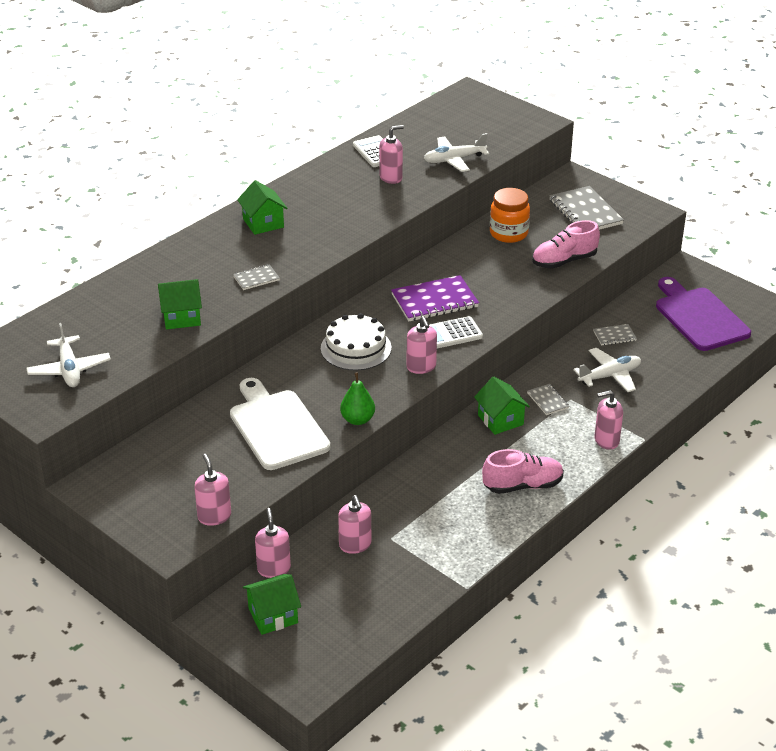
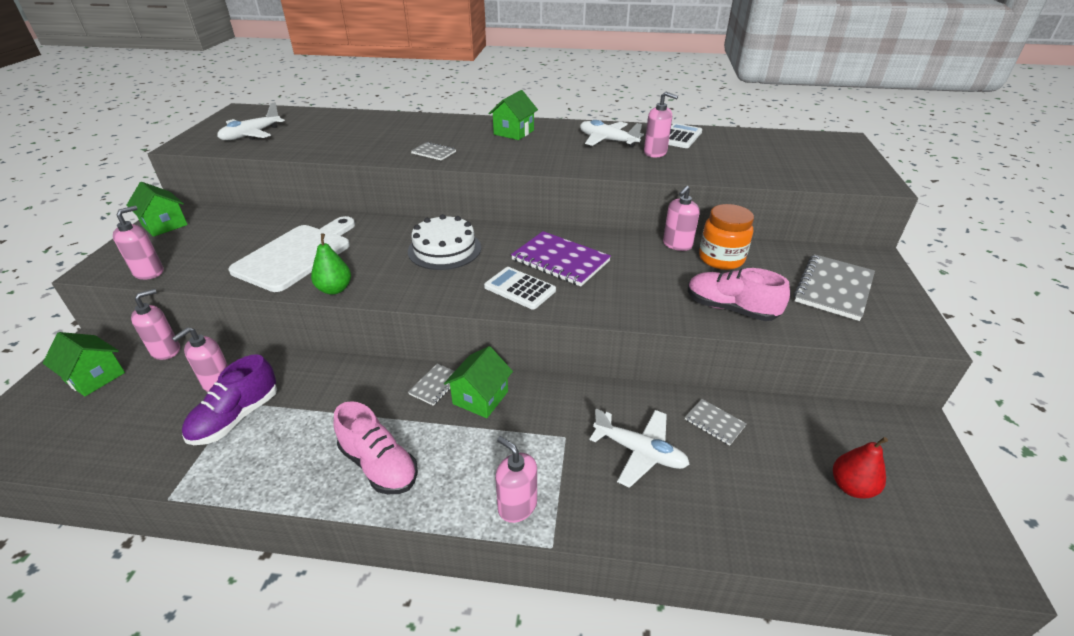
camera: 55 degrees right, 0 degrees up
(181, 317) = (351, 146): green house -> green house (164, 225)
(409, 542) = (236, 417): none -> purple shoe
(421, 367) = (448, 292): pink soap dispenser -> pink soap dispenser (677, 245)
(454, 160) = (732, 167): white plane -> white plane (607, 140)
(547, 400) = (544, 419): grey notebook -> grey notebook (435, 385)
(699, 317) = (851, 487): purple cutting board -> red pear

